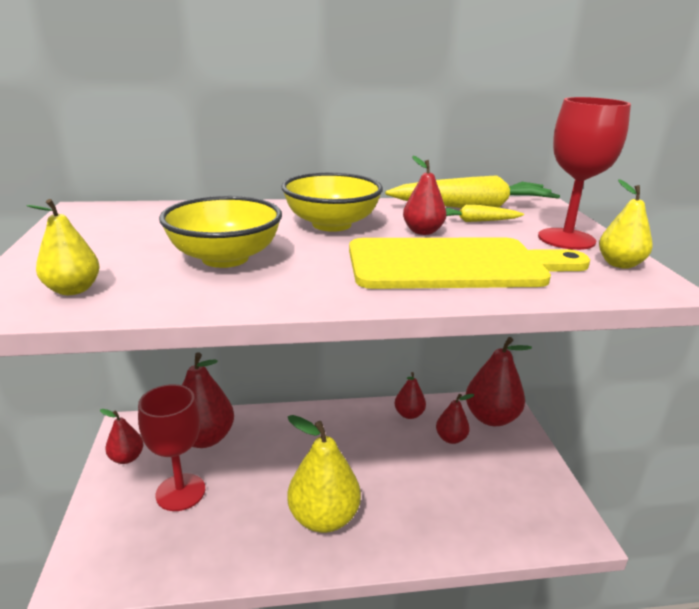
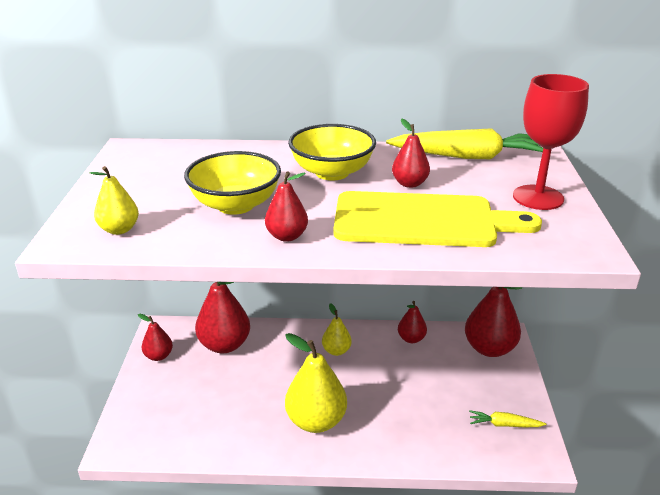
camera: 10 degrees right, 5 degrees up
(180, 492) = (200, 388): red goblet -> none
(451, 438) = (445, 364): red pear -> red pear (287, 236)
(476, 221) = (463, 173): yellow carrot -> yellow carrot (504, 424)
(620, 264) = (571, 227): yellow pear -> yellow pear (336, 351)

